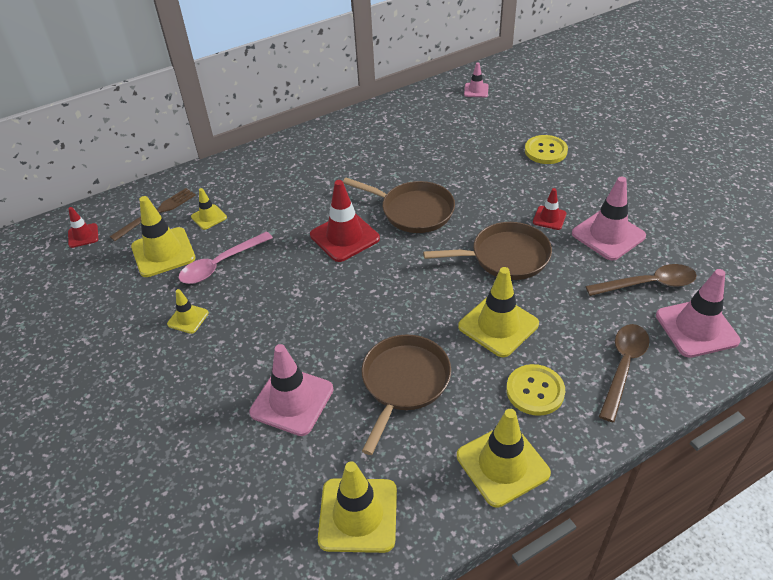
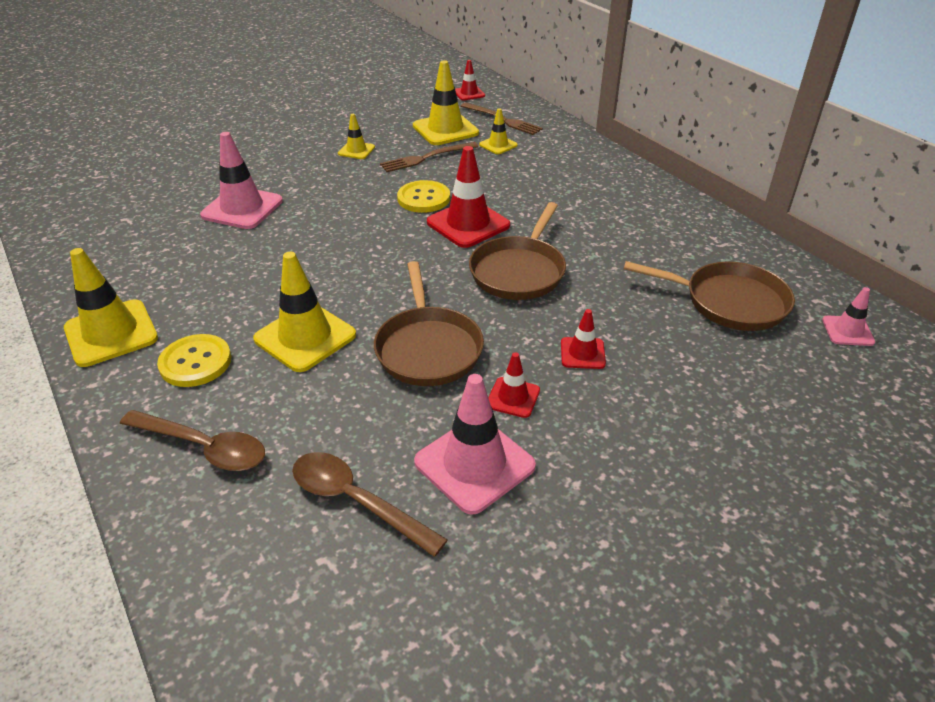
camera: 85 degrees right, 5 degrees down
(220, 265) = (426, 158): pink spoon -> brown fork
(358, 515) = (105, 248): yellow traffic cone -> none
(404, 383) = (241, 269): brown pan -> brown pan (729, 302)
(504, 187) = (582, 353): none -> red traffic cone
(545, 151) = (692, 406): yellow button -> yellow button (423, 198)
(648, 284) = (355, 500): brown spoon -> brown spoon turned 135 degrees clockwise
(696, 328) = (250, 548): pink traffic cone -> none

